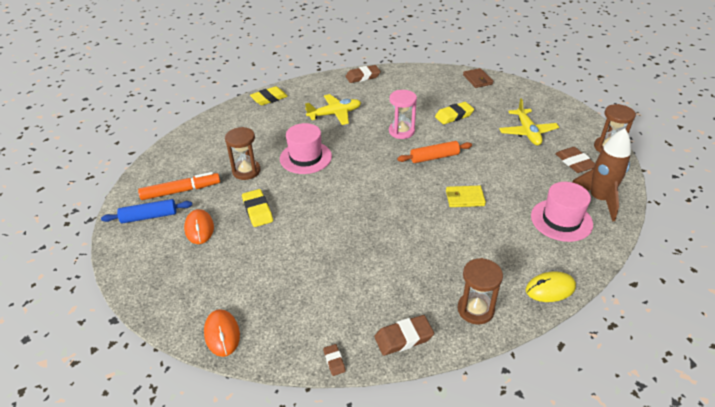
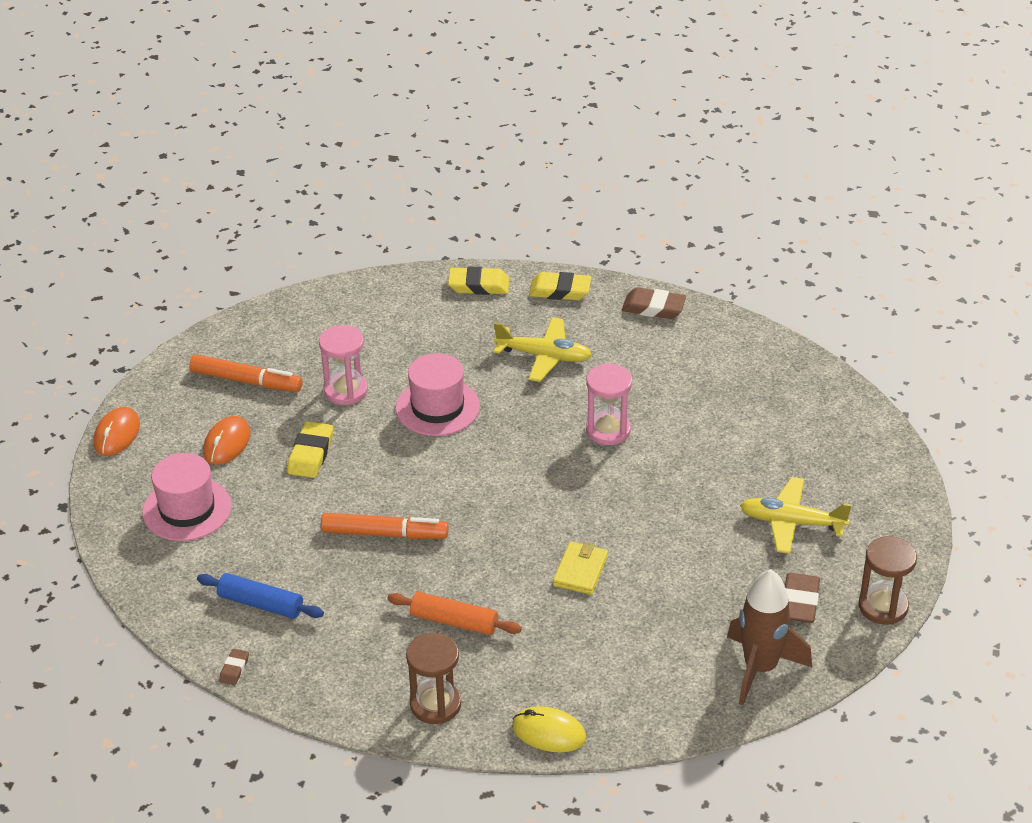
camera: 35 degrees right, 0 degrees up
(149, 216) = (185, 399): blue rolling pin -> blue rolling pin (261, 604)
(222, 334) = (151, 579): orange mouse -> orange mouse (117, 434)
(246, 171) = (346, 391): brown hourglass -> pink hourglass
(343, 231) = (384, 533): none -> orange marker
(403, 338) = (326, 688): brown eraser -> none
(434, 157) = (608, 493): orange rolling pin -> orange rolling pin (454, 621)
(454, 116) = (714, 442): yellow eraser -> yellow eraser (560, 290)
(464, 198) = (580, 571): yellow wallet -> yellow wallet turned 75 degrees clockwise
(477, 80) = (829, 397): brown wallet -> none
(527, 132) = (791, 523): yellow plane -> yellow plane turned 75 degrees clockwise
(561, 220) = (671, 665): pink hat -> pink hat (187, 509)

